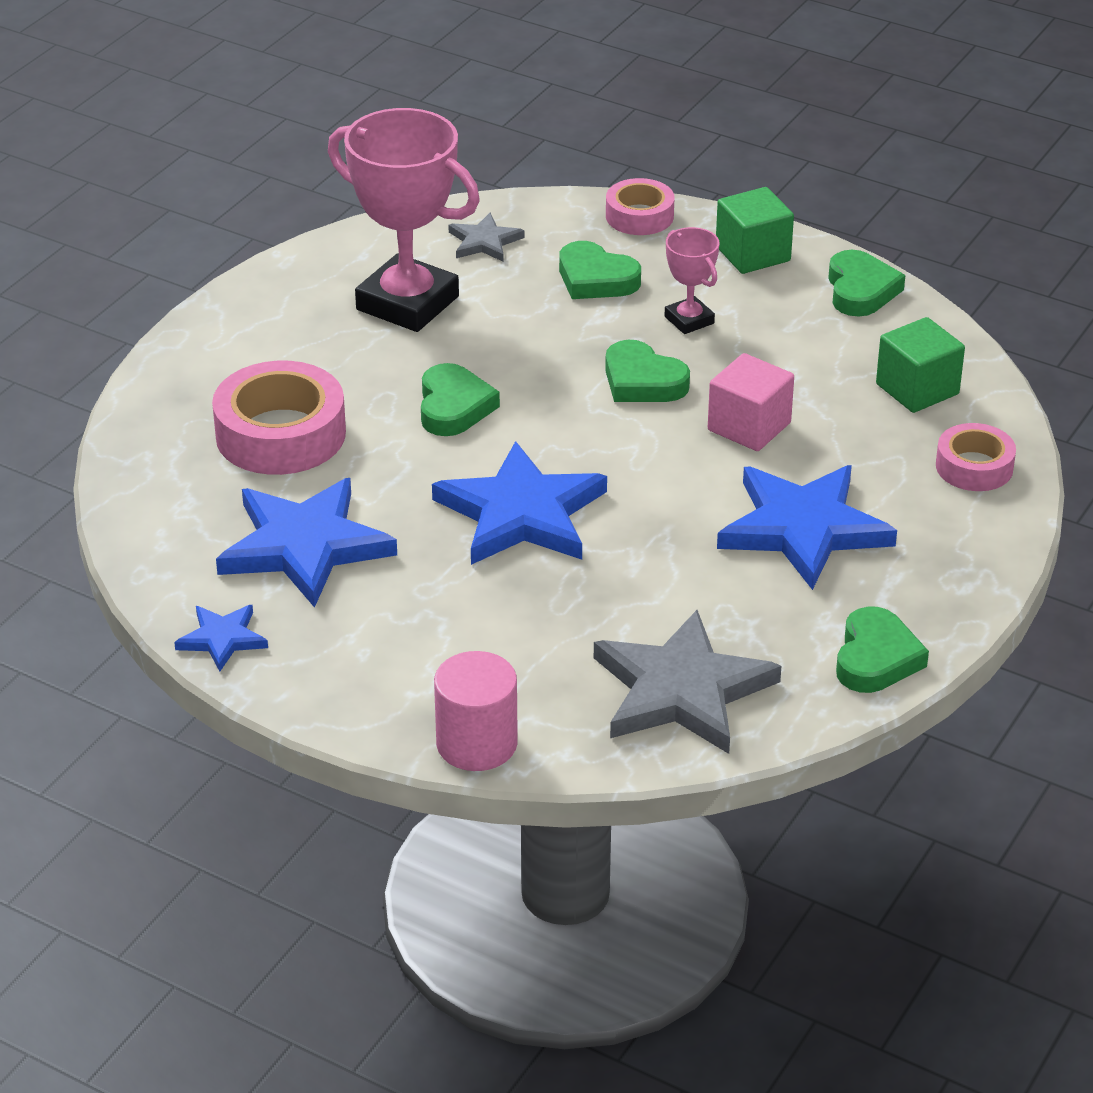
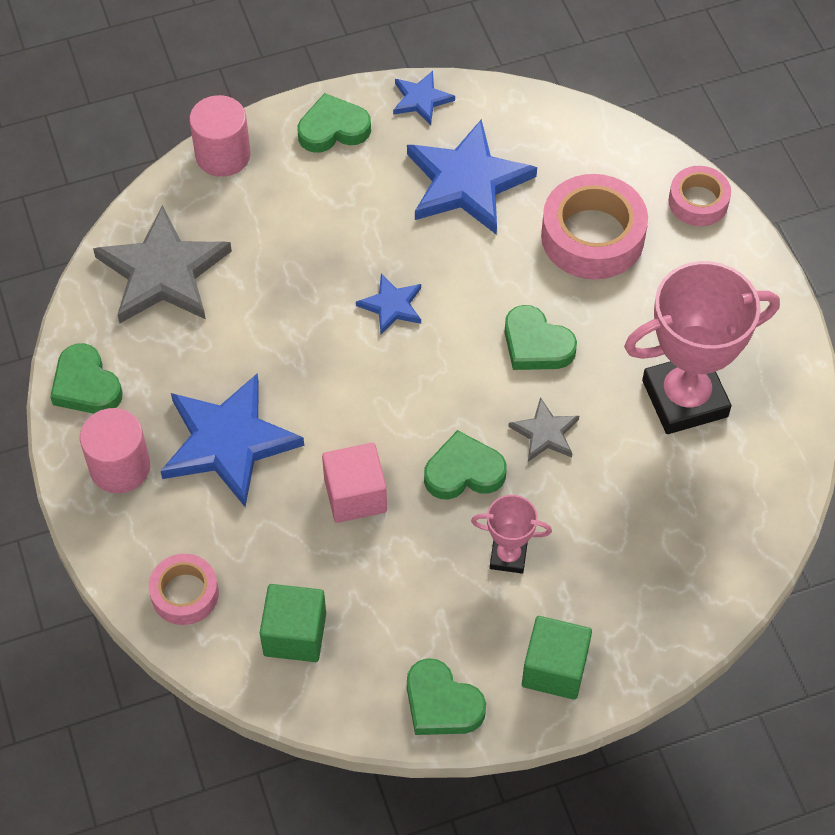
camera: 130 degrees right, 20 degrees up
(484, 242) = (726, 500): grey star -> grey star (545, 433)
(521, 514) = (391, 306): blue star -> blue star, size x0.50
(596, 279) = (613, 536): green heart -> green heart (333, 129)
(639, 216) = (675, 631): pink tape -> pink tape (698, 201)
(922, 579) = (120, 467): none -> pink cylinder

